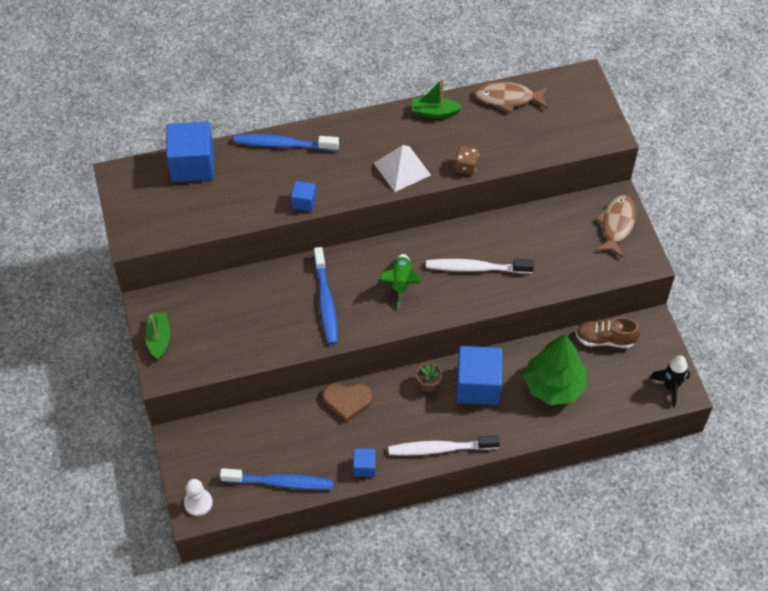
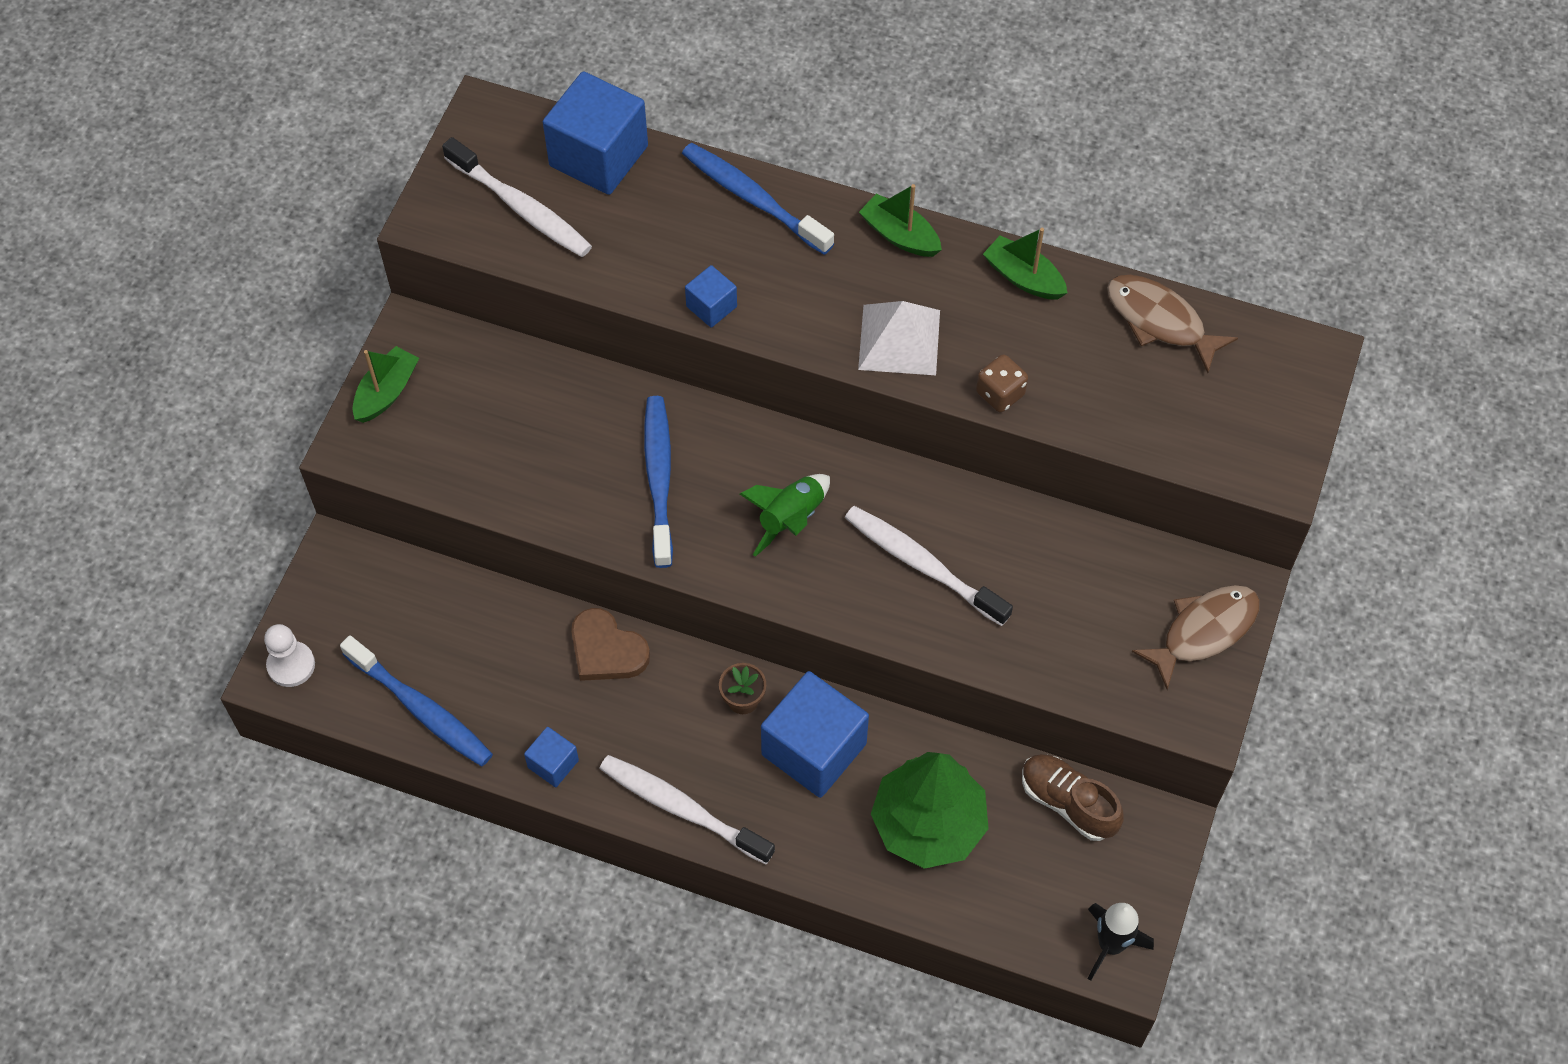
camera: 35 degrees right, 5 degrees up
(174, 208) = (521, 207): none -> white toothbrush
(325, 301) = (659, 479): blue toothbrush -> blue toothbrush turned 150 degrees clockwise
(364, 124) = (900, 235): none -> green boat

